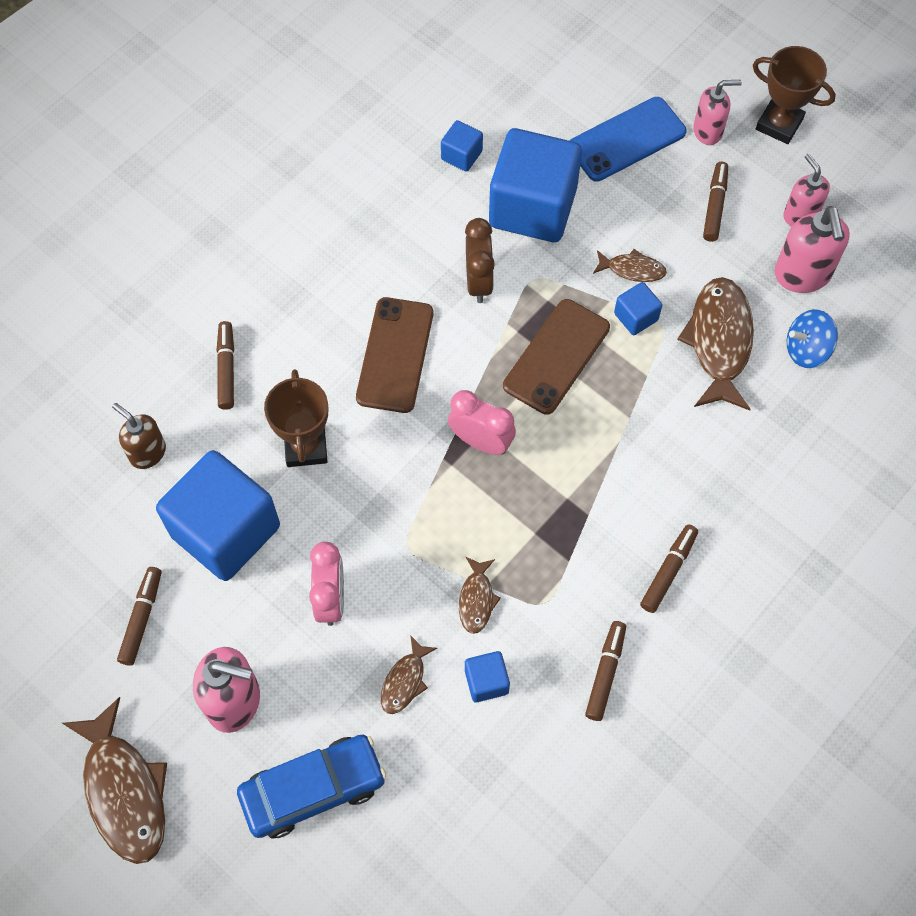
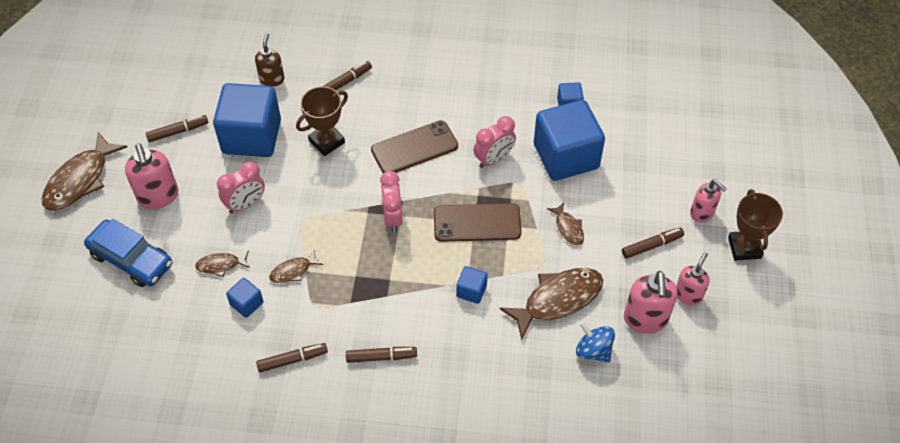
camera: 55 degrees right, 10 degrees down
(478, 282) = (494, 159): brown clock -> pink clock
(627, 140) = (655, 176): blue phone -> none
(636, 317) = (537, 247): blue cube -> blue cube (471, 291)
(802, 275) = (645, 319): pink soap dispenser -> pink soap dispenser turned 45 degrees counterclockwise

